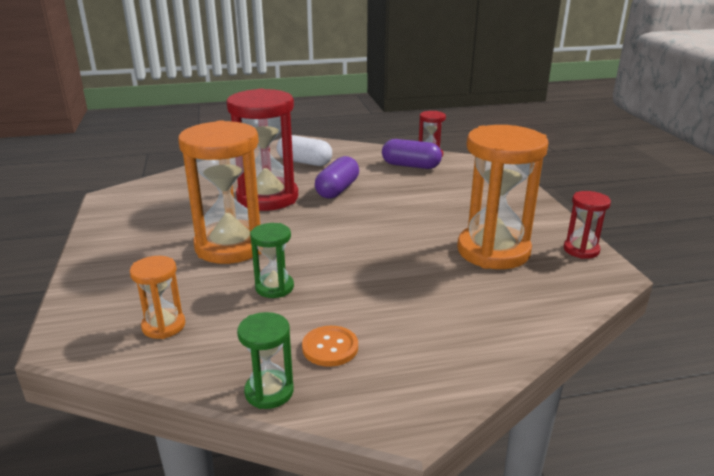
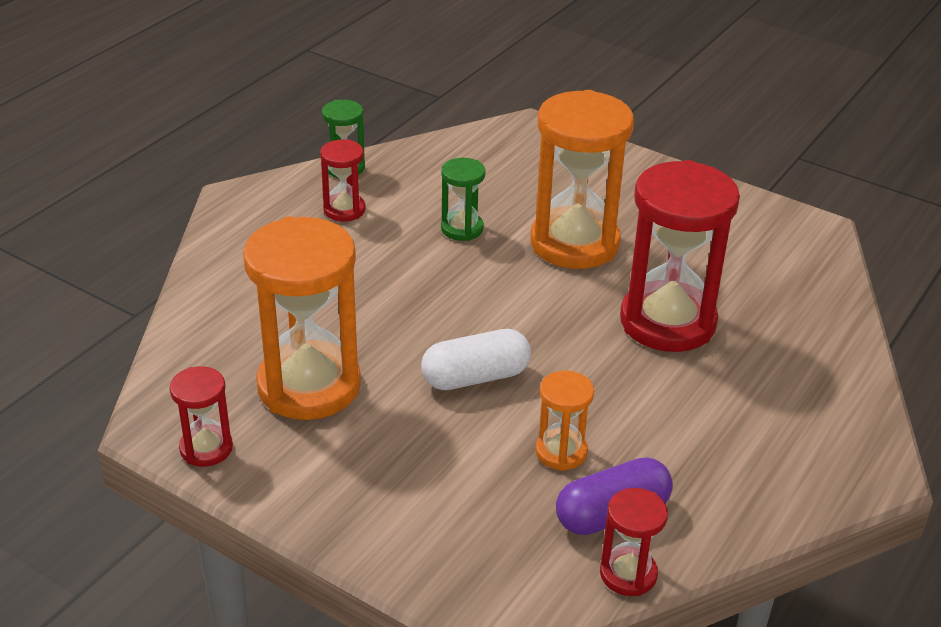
camera: 135 degrees right, 10 degrees up
(164, 326) = (487, 163): orange hourglass -> orange hourglass (561, 452)
(304, 162) = (761, 420): white capsule -> white capsule (475, 377)
(330, 347) = (344, 210): orange button -> red hourglass
(337, 190) = (619, 387): purple capsule -> none

